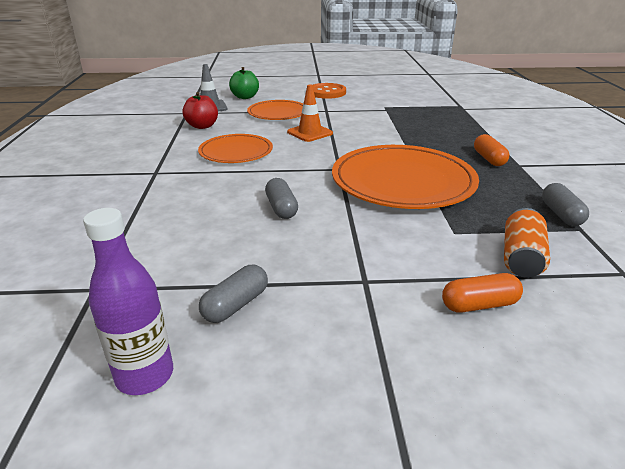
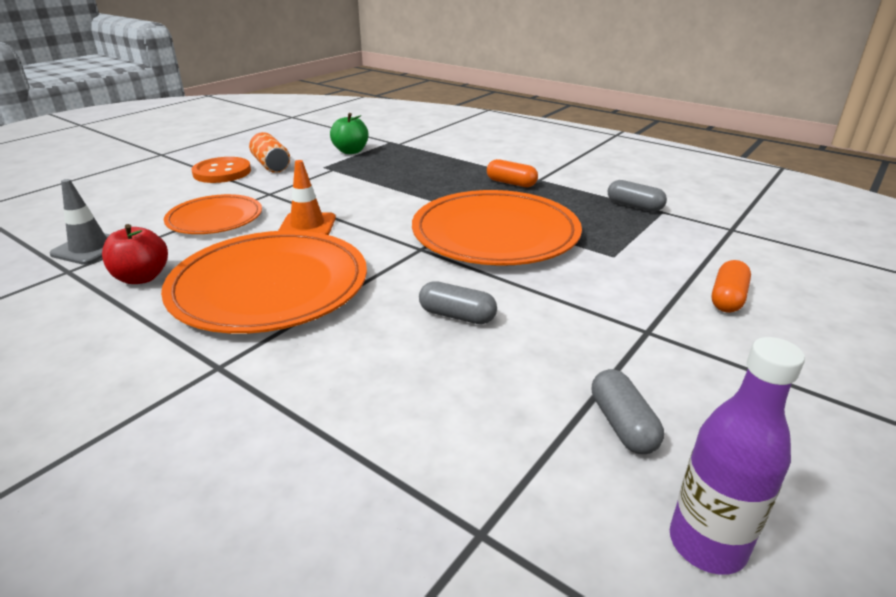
camera: 50 degrees left, 0 degrees up
(236, 152) = (269, 286): orange plate -> orange plate, size x1.72
(245, 97) = (117, 215): green apple -> green apple (351, 151)
(521, 257) = (678, 250): orange can -> orange can (271, 165)

